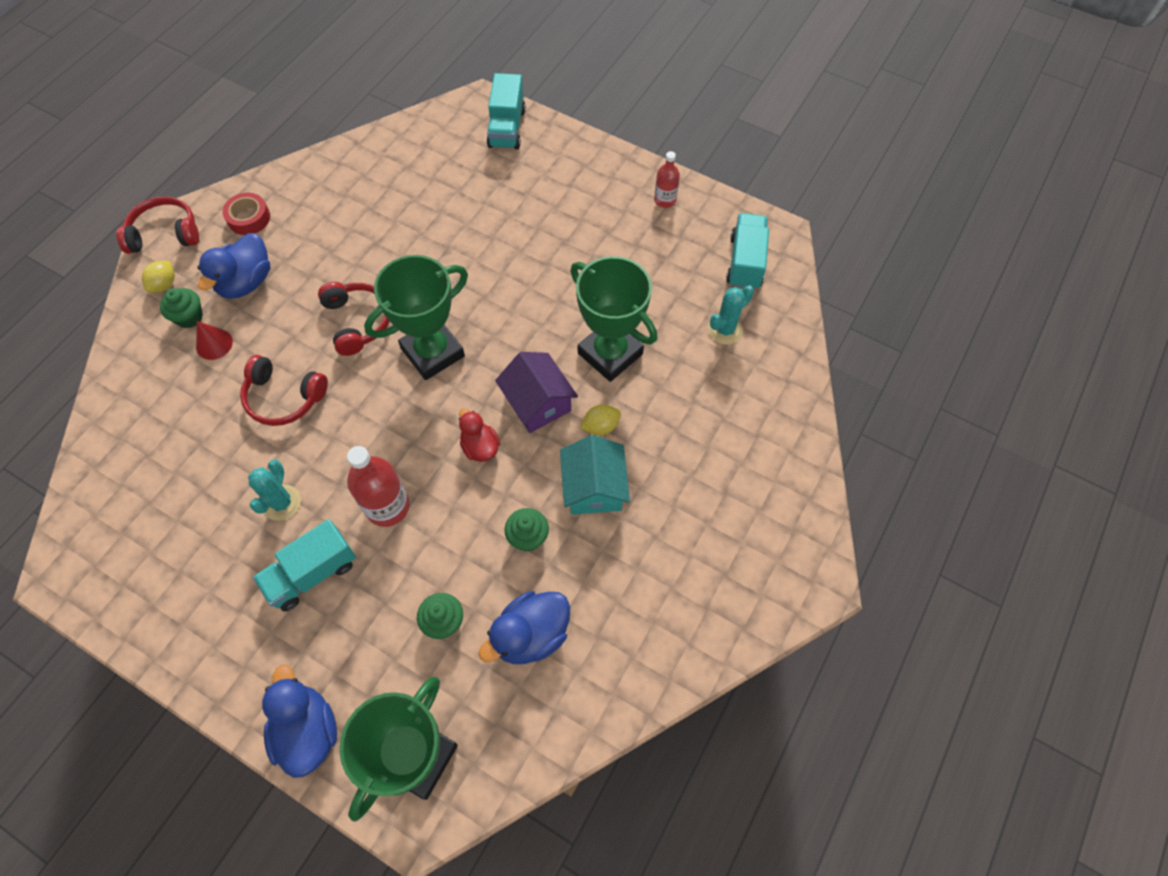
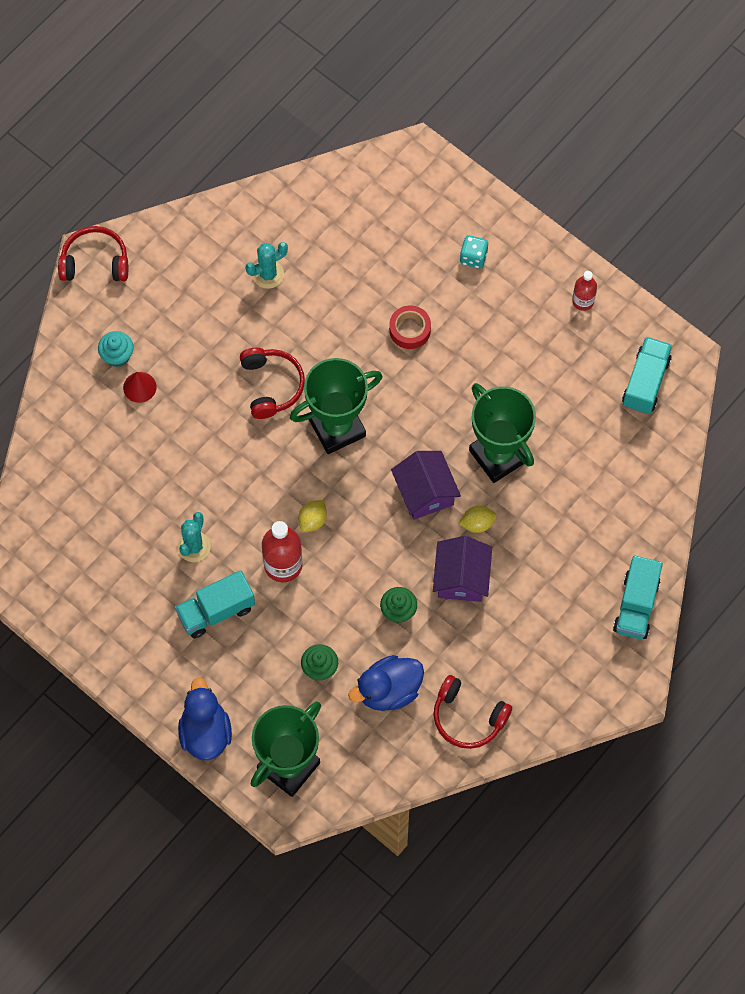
camera: 10 degrees right, 5 degrees up
(164, 285) = (95, 318): yellow lemon -> yellow lemon (312, 520)
(189, 317) = (117, 355): green cupcake -> turquoise cupcake
(246, 282) = (170, 327): blue duck -> none
(249, 218) = (175, 257): red tape -> red tape (410, 330)
(284, 398) = (200, 450): red headphones -> red headphones (468, 718)
(480, 447) = (368, 525): red duck -> none
(507, 128) = (439, 191): turquoise truck -> turquoise truck (636, 605)
(549, 178) = (473, 257): none -> turquoise dice
(594, 488) = (461, 578): turquoise house -> purple house
(725, 330) = (609, 449): turquoise cactus -> turquoise cactus (268, 274)

